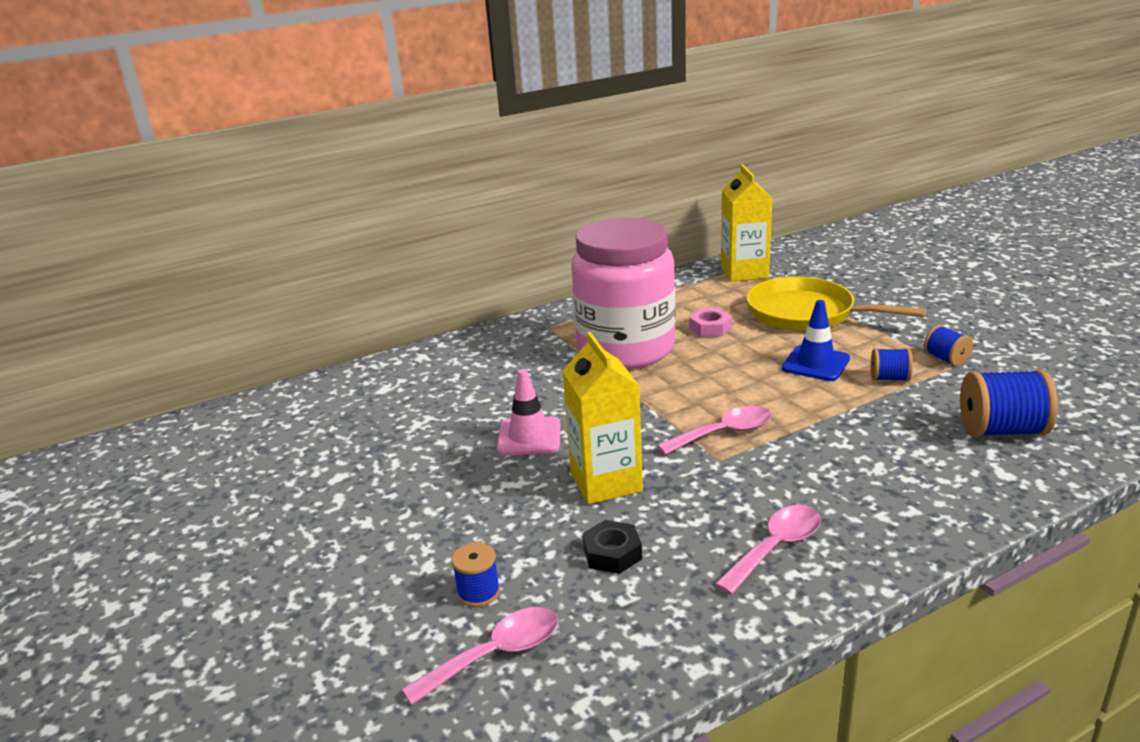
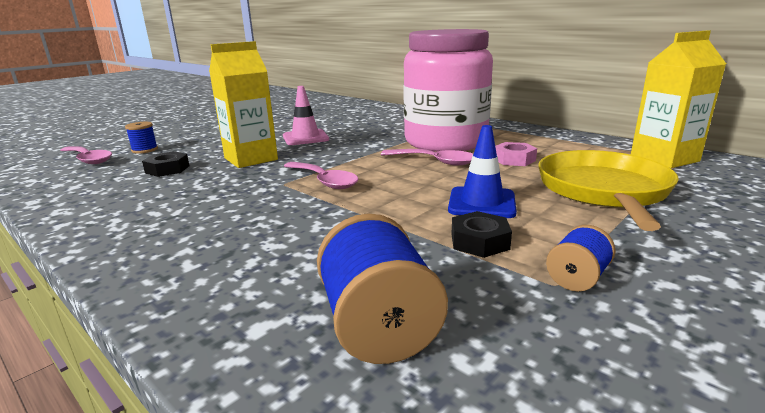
camera: 70 degrees right, 5 degrees down
(776, 547) = (152, 211): pink spoon -> pink spoon (435, 161)
(889, 378) = (479, 241): blue spool -> black nut

